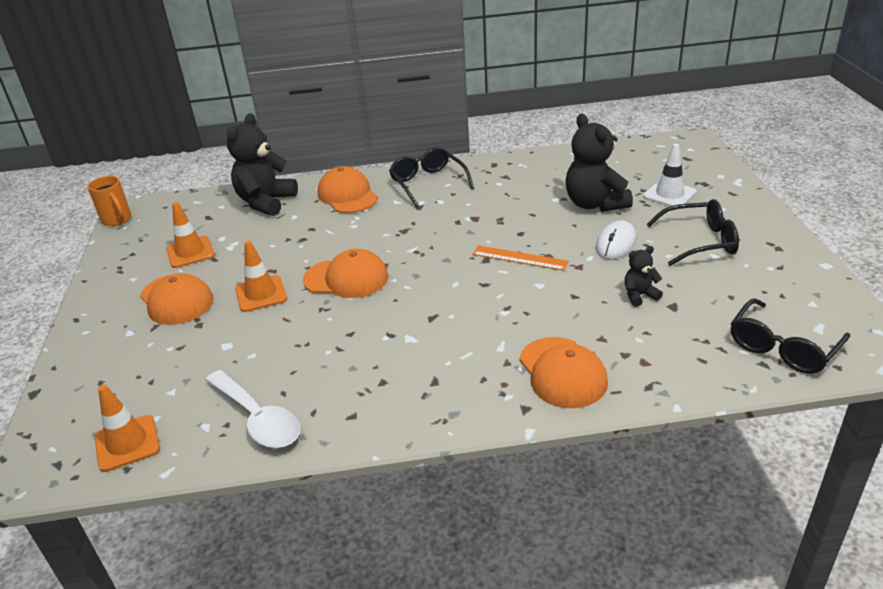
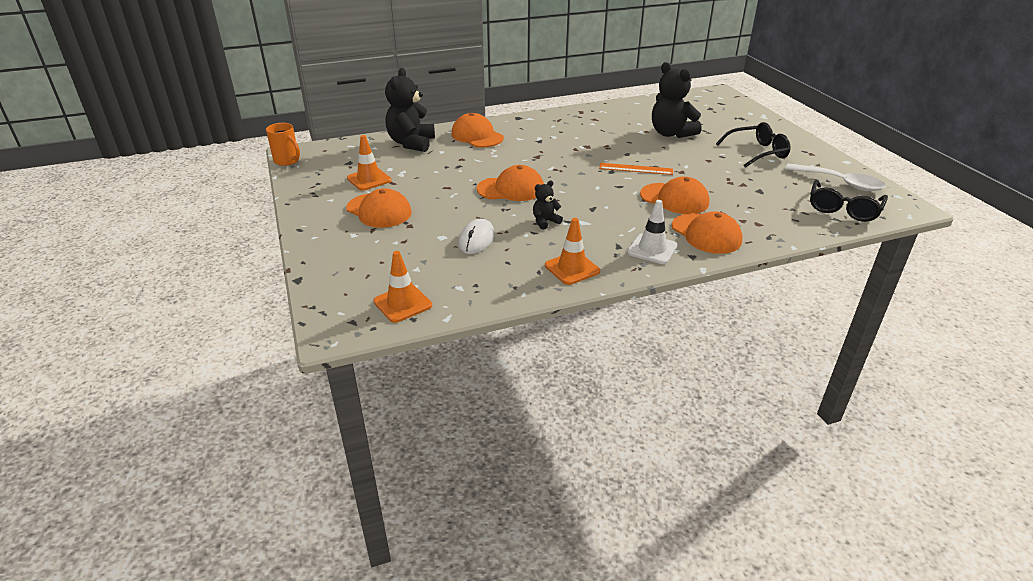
camera: 15 degrees left, 0 degrees up
(258, 419) = (498, 279): white spoon -> white spoon (840, 183)
(261, 294) = (448, 203): orange traffic cone -> orange traffic cone (572, 268)
(428, 183) = (536, 125): black glasses -> none
(547, 310) = (674, 199): none -> orange cap
(615, 243) = (699, 156): white mouse -> white mouse (476, 239)
(639, 295) = (733, 186): black teddy bear -> black teddy bear (545, 222)
(669, 194) = (721, 125): white traffic cone -> white traffic cone (652, 249)

